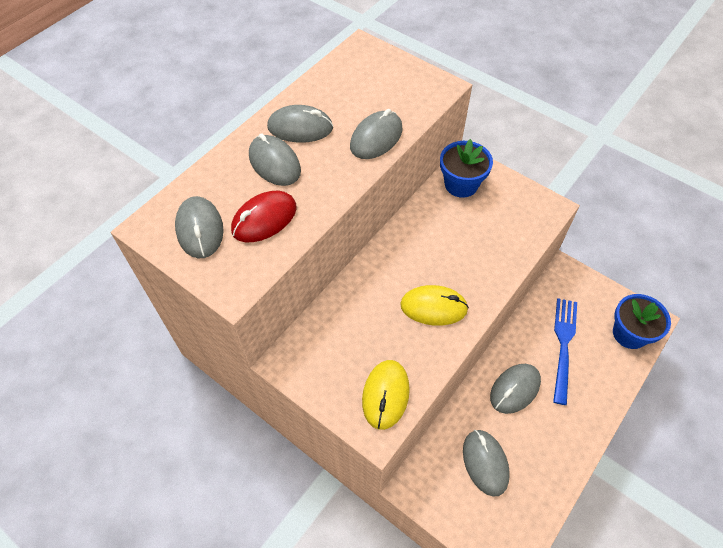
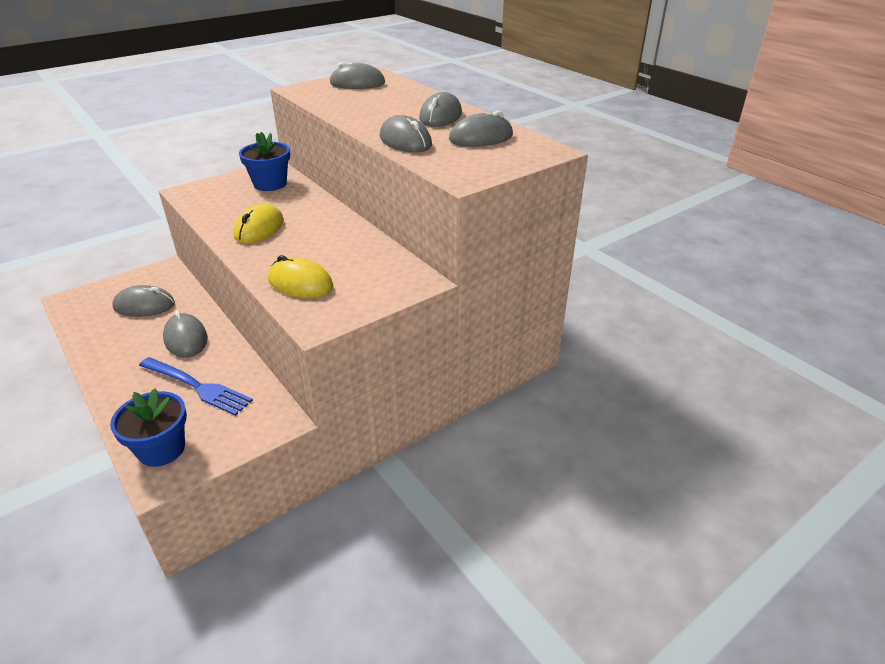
camera: 105 degrees right, 20 degrees down
(264, 219) = (348, 99): red mouse -> none
(274, 163) = (404, 105): grey mouse -> grey mouse (481, 138)
(385, 395) = (207, 198): yellow mouse -> yellow mouse (300, 283)
(461, 184) = (390, 270): blue flower pot -> blue flower pot (270, 184)

